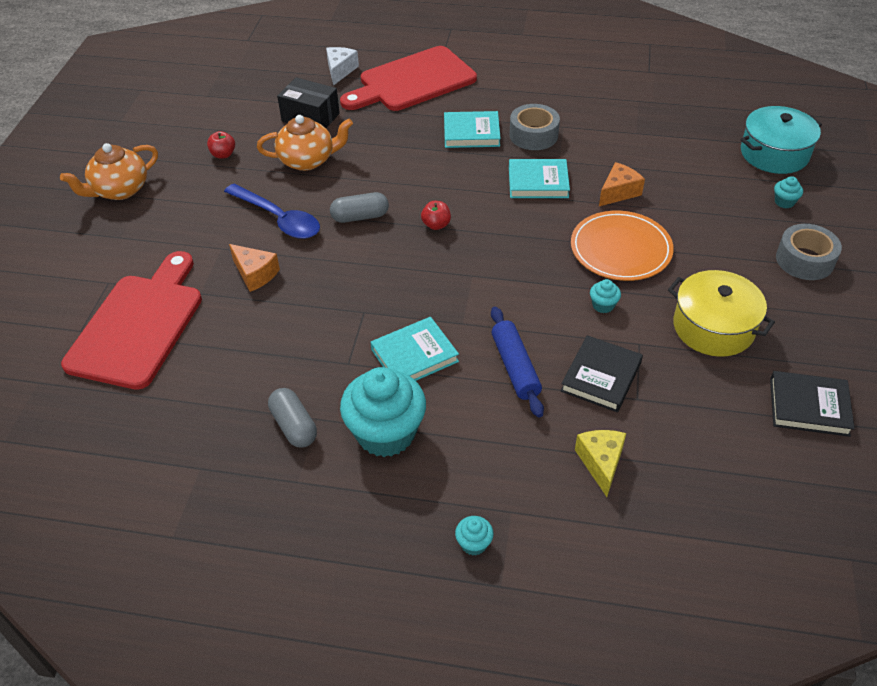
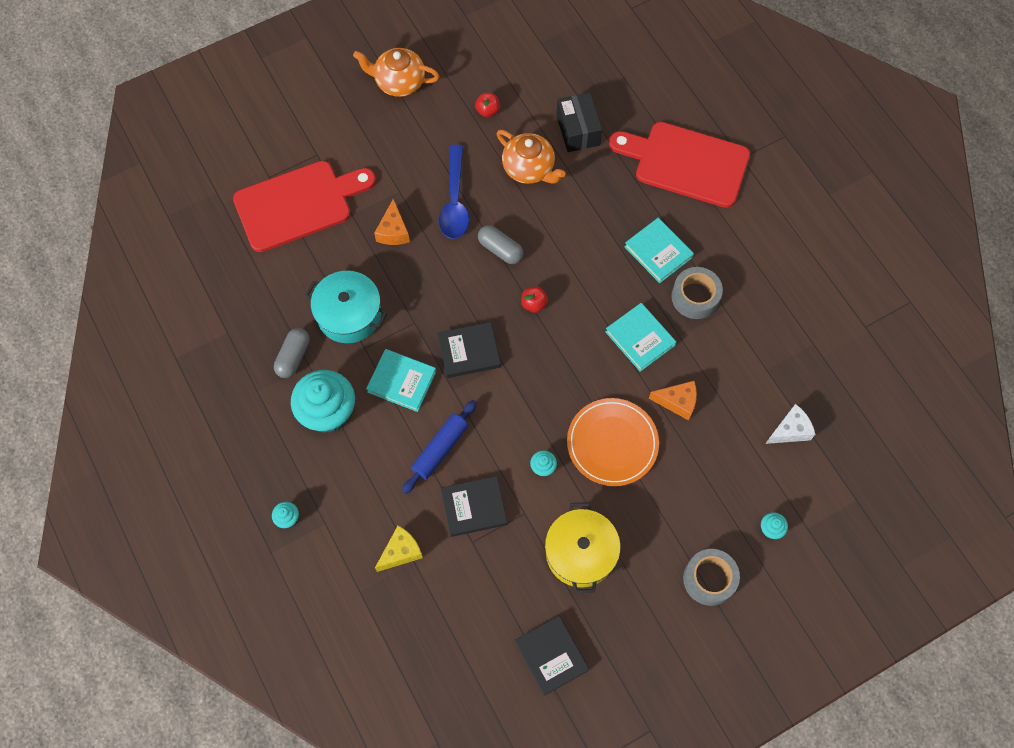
camera: 50 degrees right, 20 degrees up
(340, 70) = (652, 103): white cheese -> white cheese (790, 430)
(435, 291) = (469, 352): none -> black book
(774, 154) = (831, 489): turquoise pot -> turquoise pot (349, 314)

